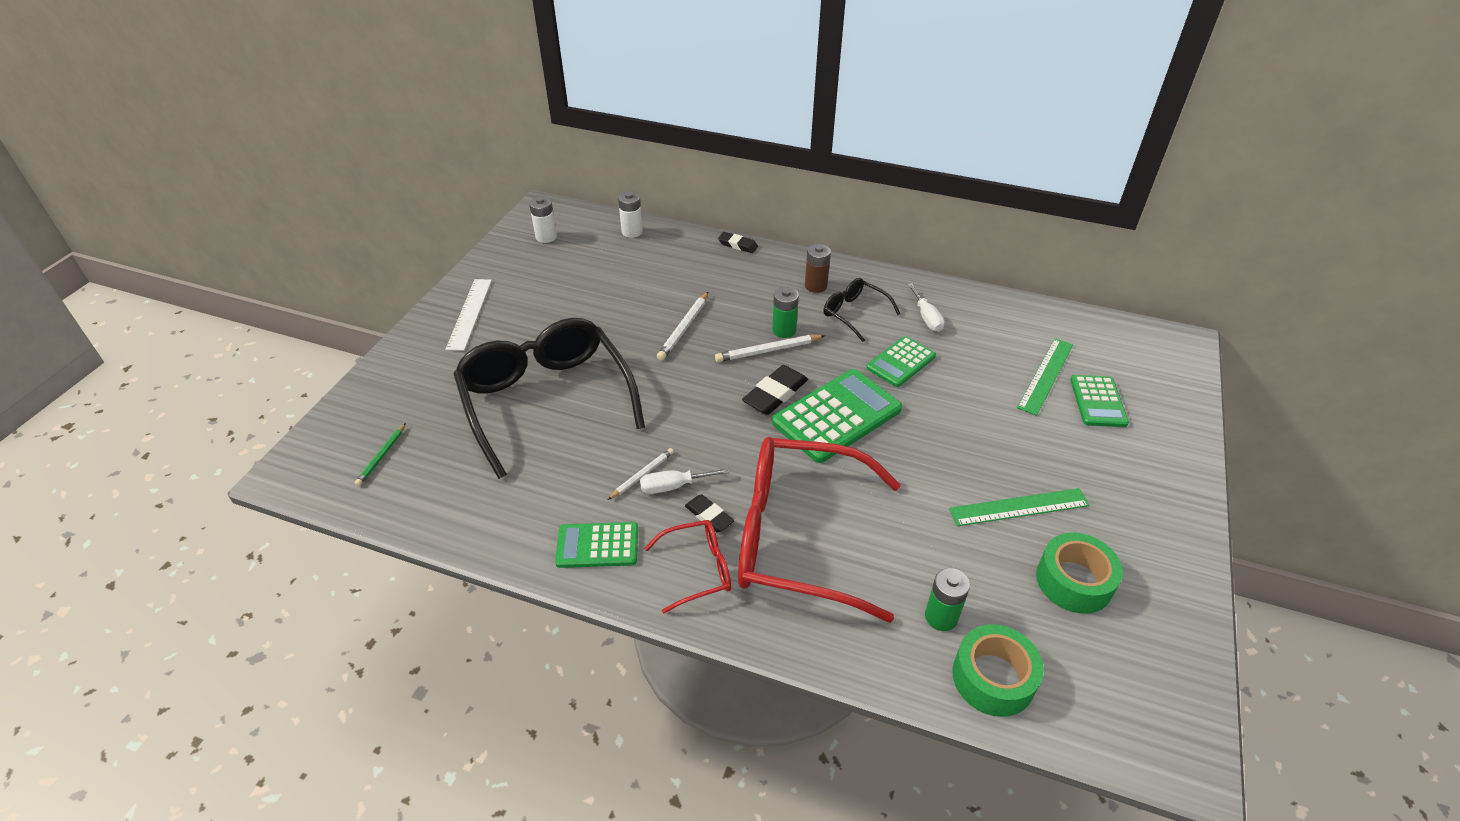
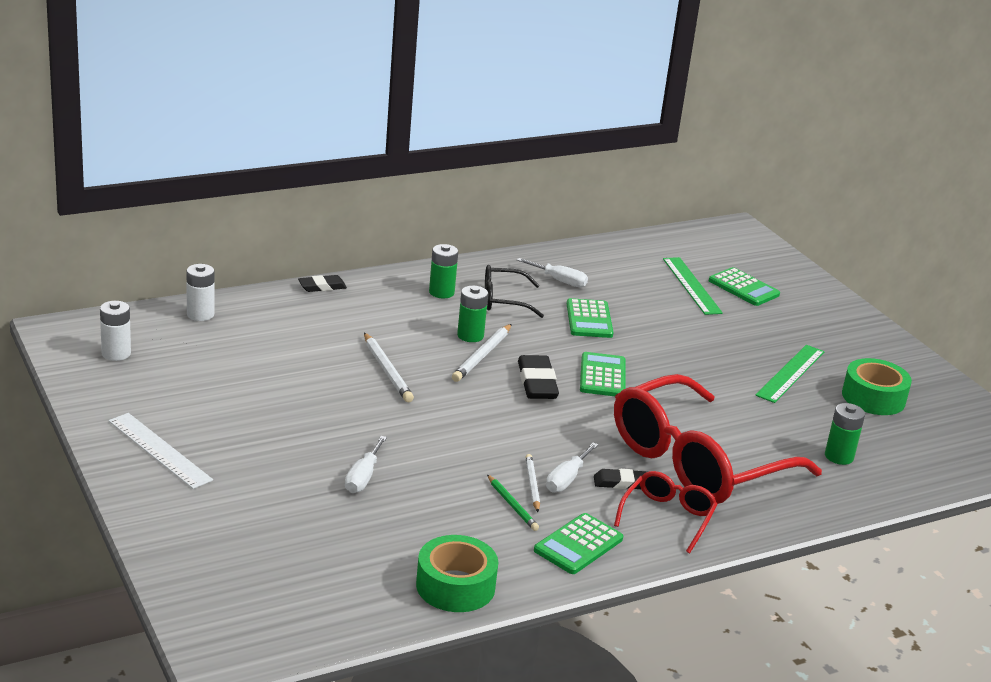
camera: 50 degrees left, 15 degrees down
(381, 456) = (291, 593): green pencil -> green pencil (512, 505)
(546, 400) = (363, 477): black glasses -> white screwdriver
(815, 286) = (441, 292): brown battery -> green battery
(836, 416) = (602, 376): green calculator -> green calculator, size x0.59
(993, 678) = (907, 470): green tape -> green tape (455, 586)

